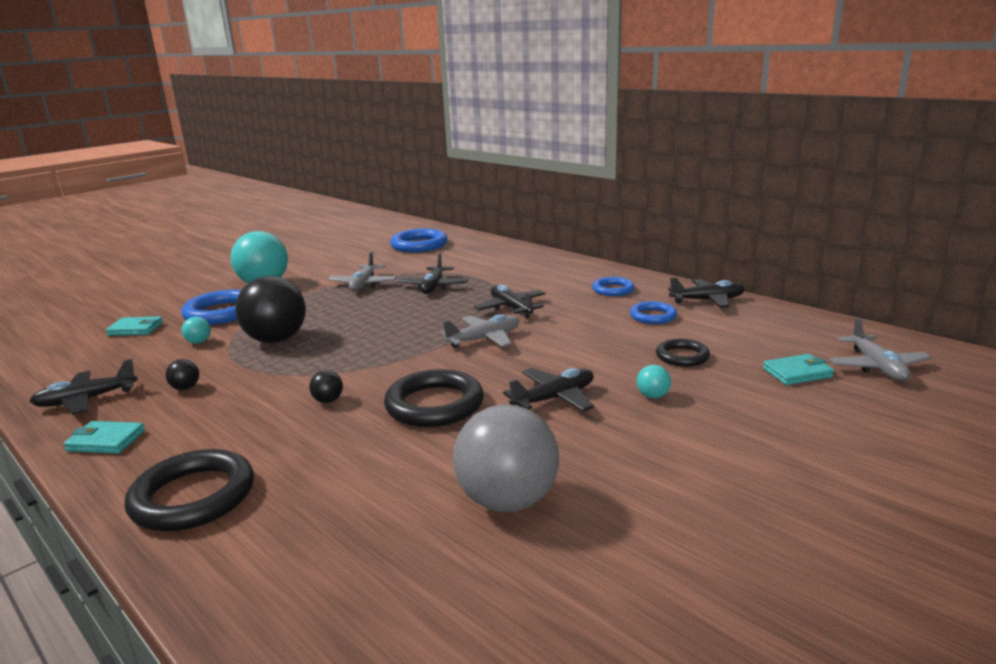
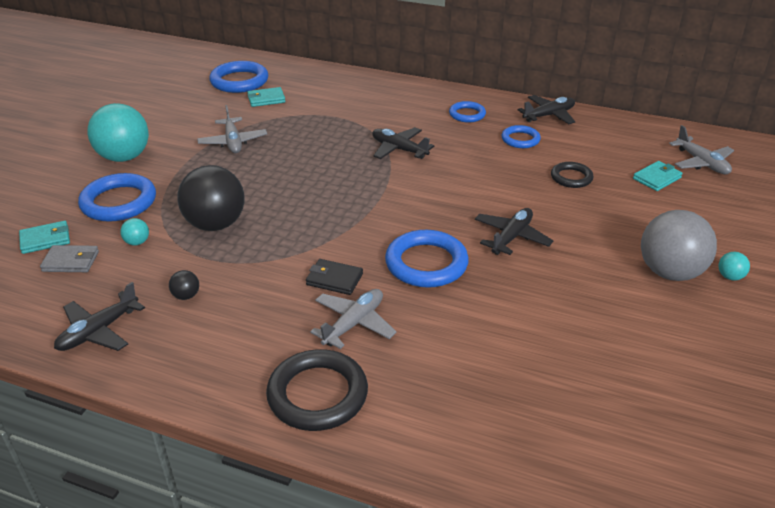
camera: 25 degrees left, 15 degrees up
(106, 441) = (175, 366): turquoise wallet -> turquoise wallet (266, 99)
(133, 347) = (71, 261): none -> grey wallet
(328, 400) = (334, 279): black ball -> black wallet
(433, 287) = (305, 134): black plane -> none
(434, 405) = (426, 263): black ring -> blue ring
(484, 339) = (406, 188): grey plane -> grey plane (353, 324)
(508, 501) = (552, 333): grey ball -> grey ball (670, 272)
(653, 396) = (578, 220): turquoise ball -> turquoise ball (730, 277)

